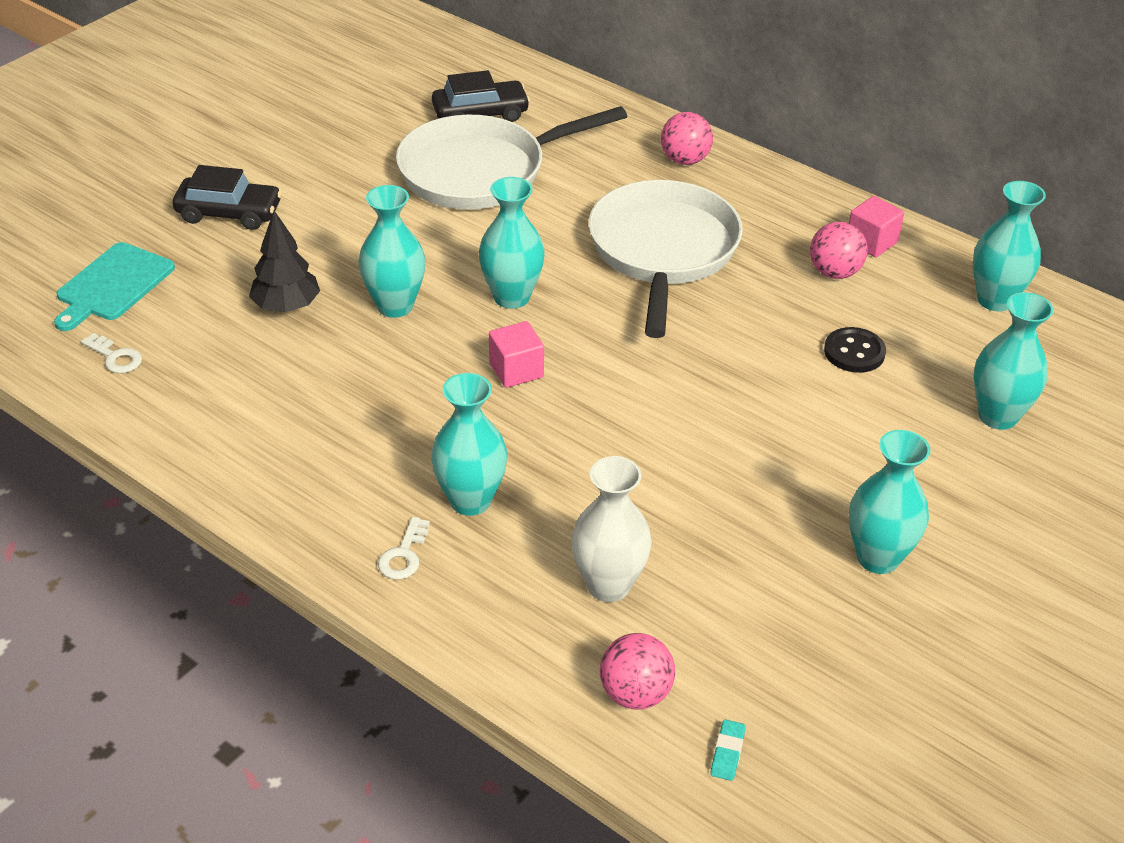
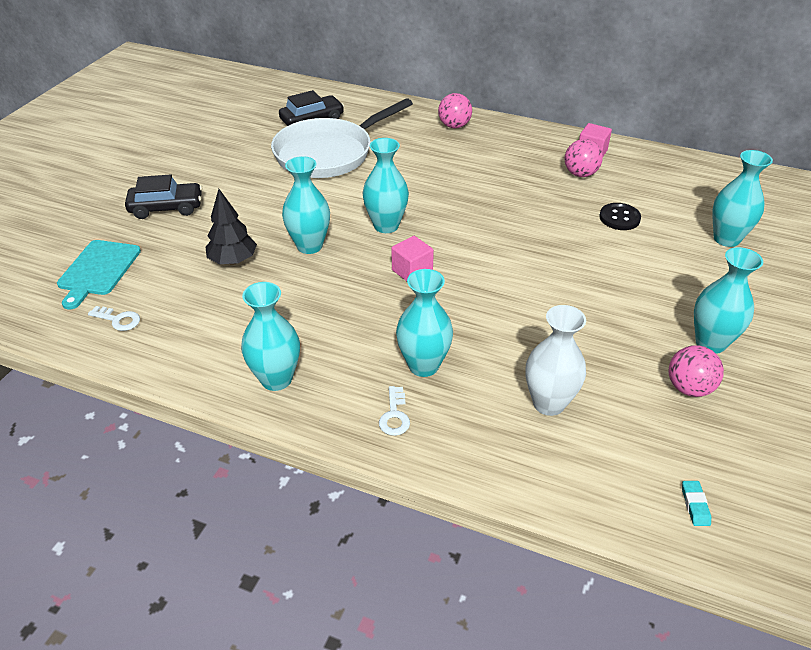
camera: 15 degrees left, 0 degrees up
(635, 693) = (608, 477): pink ball -> pink ball (689, 388)
(662, 252) = (469, 181): white pan -> none
(995, 300) = (682, 172): turquoise vase -> turquoise vase (276, 379)

